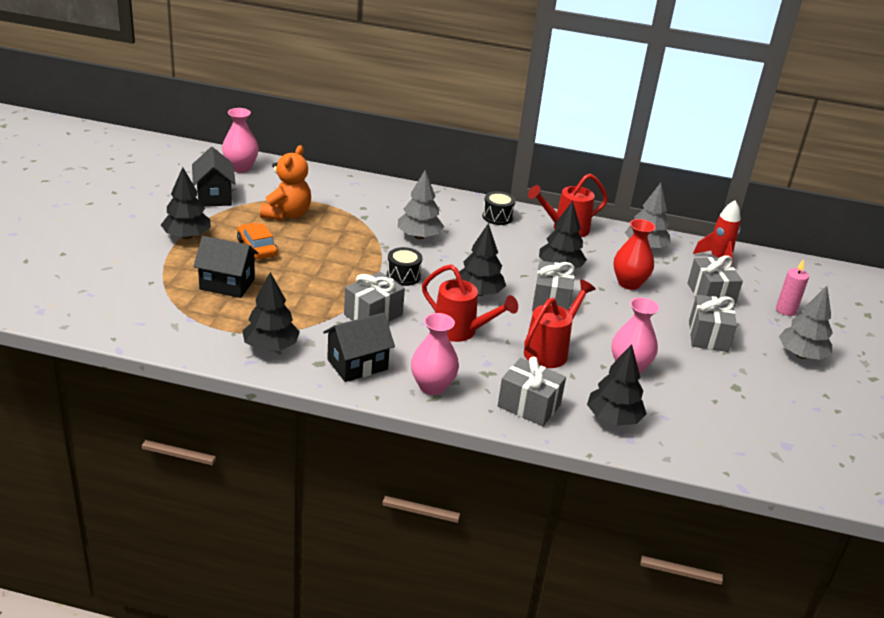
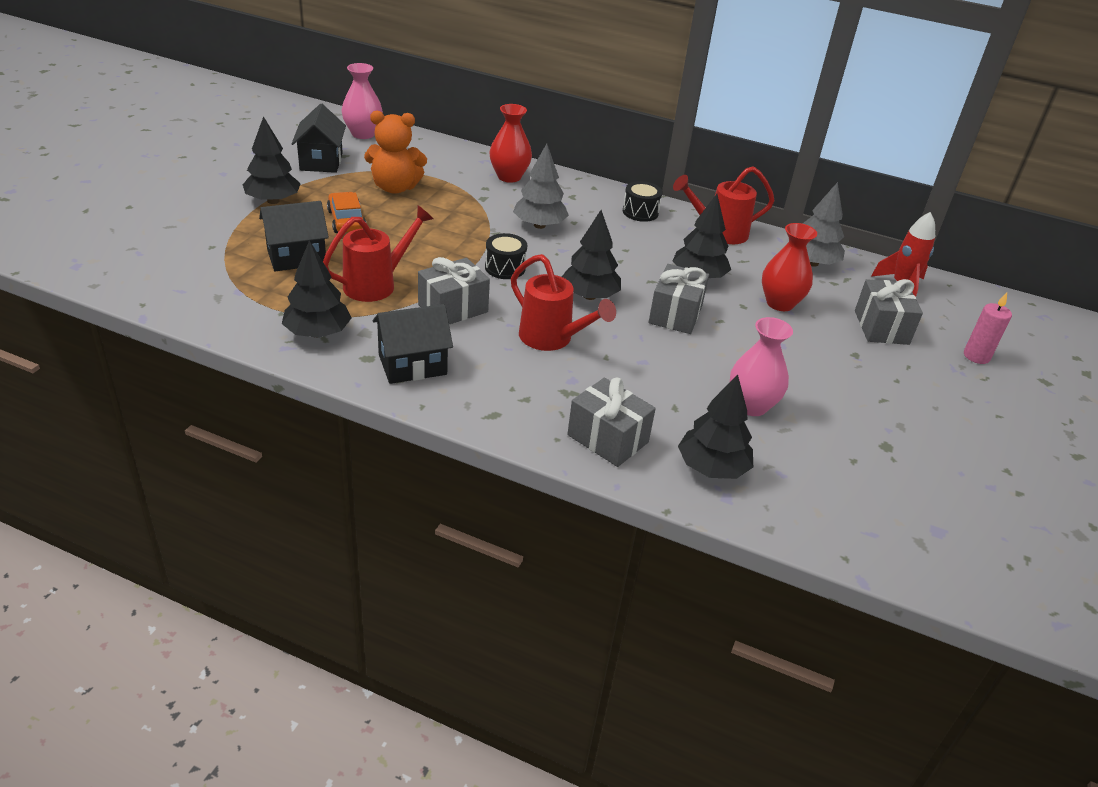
camera: 10 degrees right, 5 degrees up
(227, 284) = (296, 257): black house -> black house turned 45 degrees counterclockwise
(287, 214) = (395, 188): orange teddy bear -> orange teddy bear turned 60 degrees clockwise
(379, 196) = (509, 177): none -> red vase
(432, 386) = (494, 401): pink vase -> none
(550, 351) = (656, 374): red watering can -> red watering can (376, 284)
(708, 336) = (865, 377): grey gift -> none
(801, 355) = (985, 415): grey tree -> none

